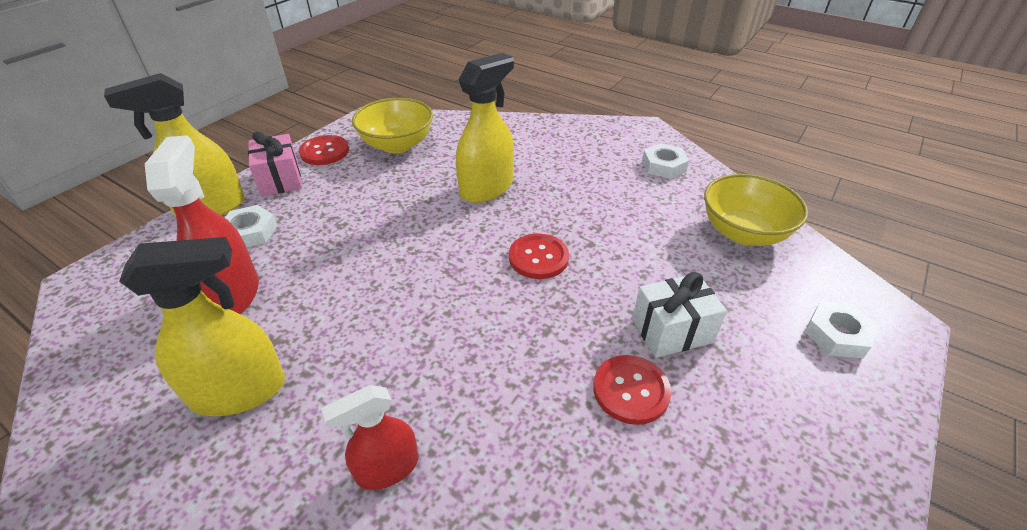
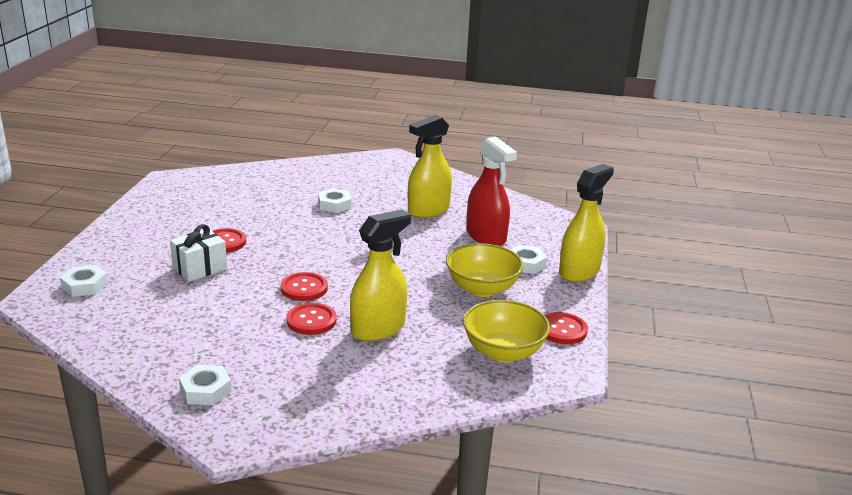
camera: 155 degrees right, 15 degrees down
(280, 179) = (561, 299): pink gift -> none
(387, 468) = (334, 205): red spray bottle -> white nut
(486, 188) = (378, 329): yellow spray bottle -> yellow spray bottle turned 150 degrees counterclockwise
(548, 211) = (311, 320): none -> red button
(743, 232) = (132, 337): yellow bowl -> yellow bowl (482, 289)

